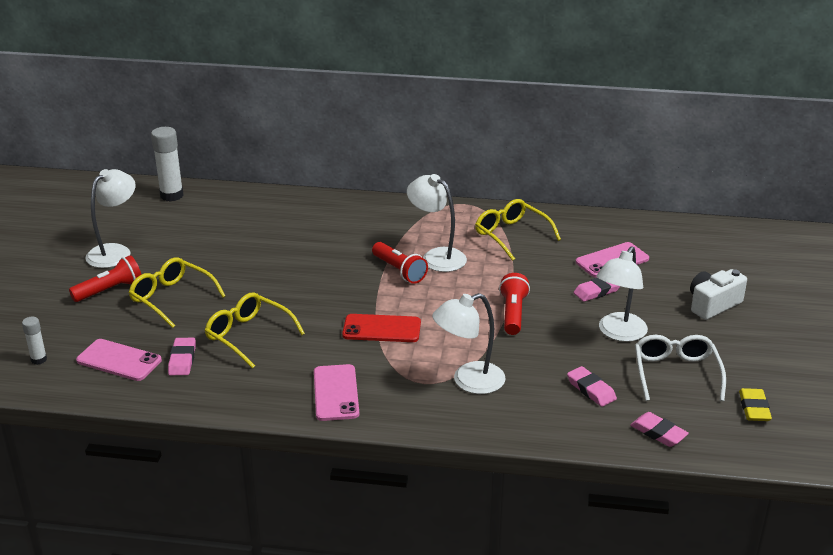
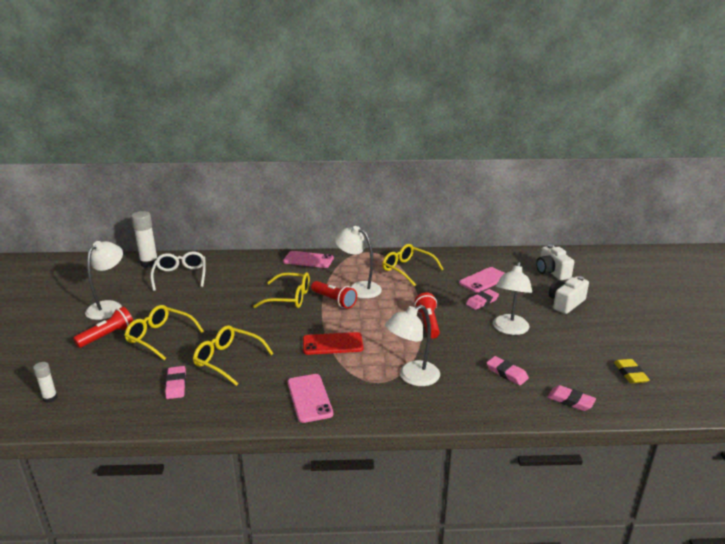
camera: 10 degrees left, 5 degrees down
(119, 360) = (121, 391): pink phone -> pink phone (308, 260)
(342, 261) = (289, 298): none -> yellow glasses
(676, 373) = (563, 354): white glasses -> white glasses (180, 276)
(714, 258) = (551, 272): none -> white camera

